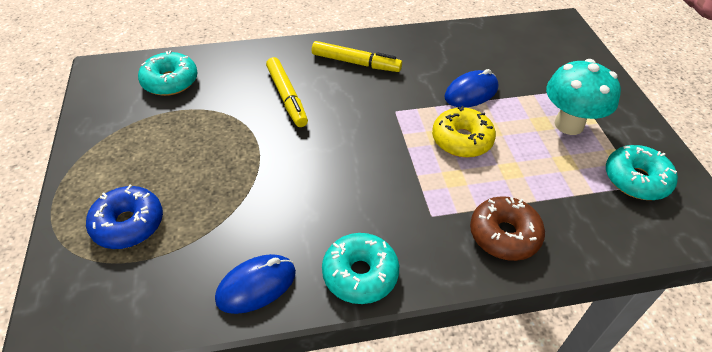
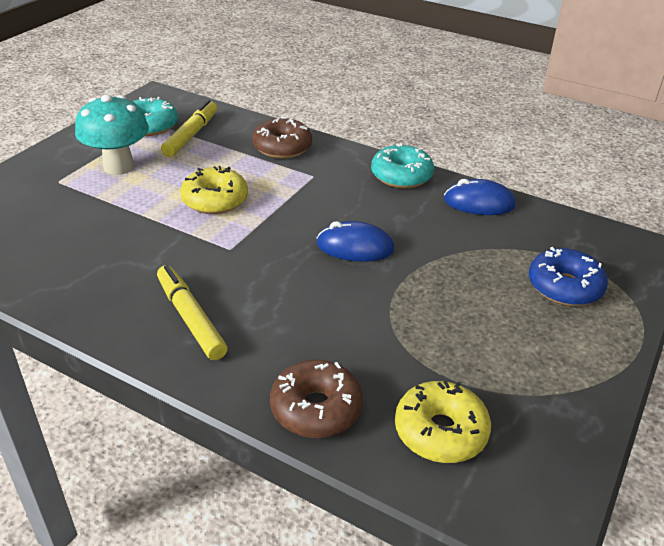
camera: 140 degrees left, 10 degrees down
(170, 81) = (440, 431): turquoise donut -> yellow donut
(242, 60) = (316, 408): none -> brown donut
(287, 97) = (316, 322): yellow marker -> yellow marker (191, 135)
(471, 92) = (139, 225): blue mouse -> blue mouse (355, 247)

